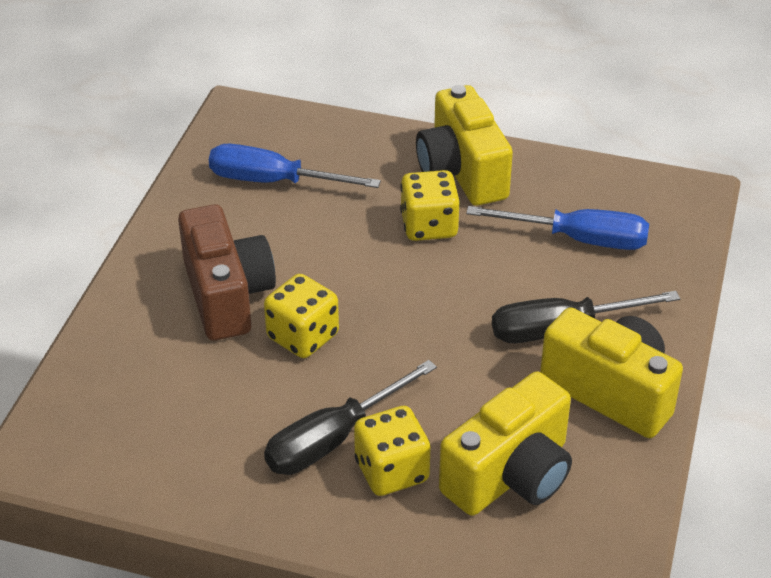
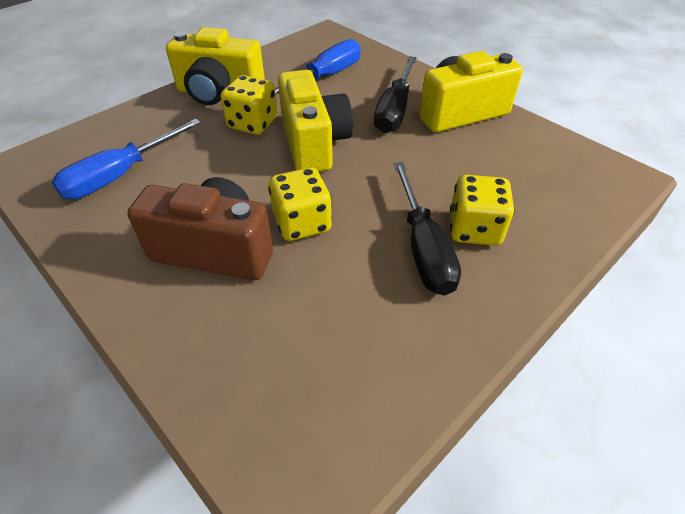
camera: 60 degrees left, 5 degrees up
(510, 475) = (508, 176): yellow camera -> yellow camera (313, 143)

